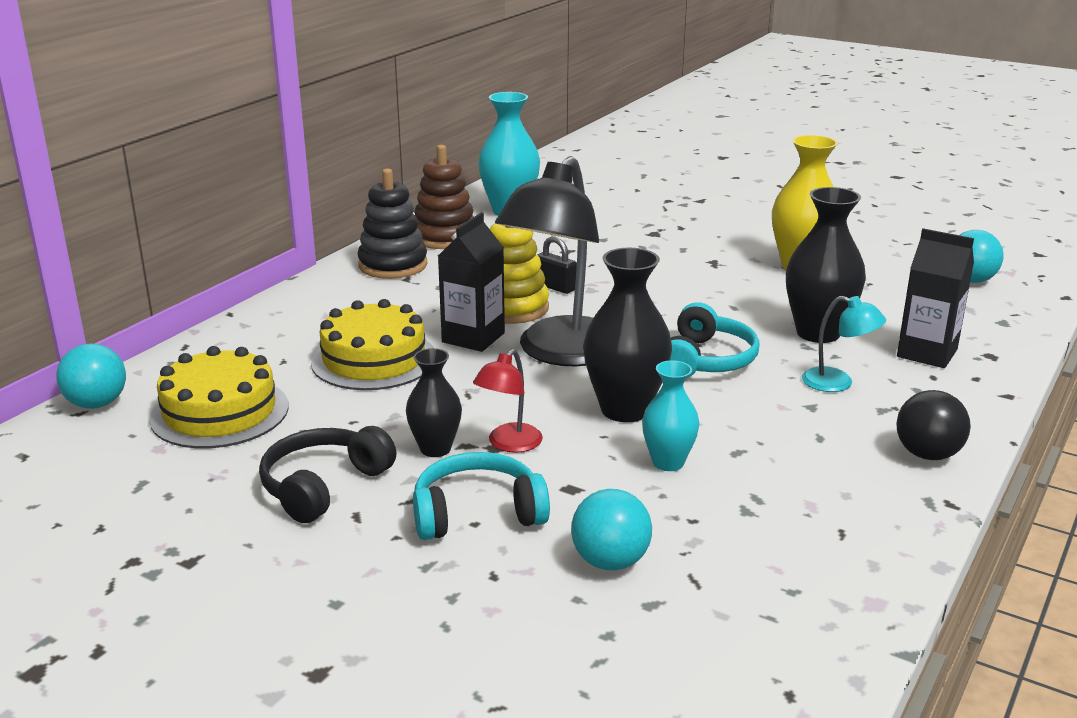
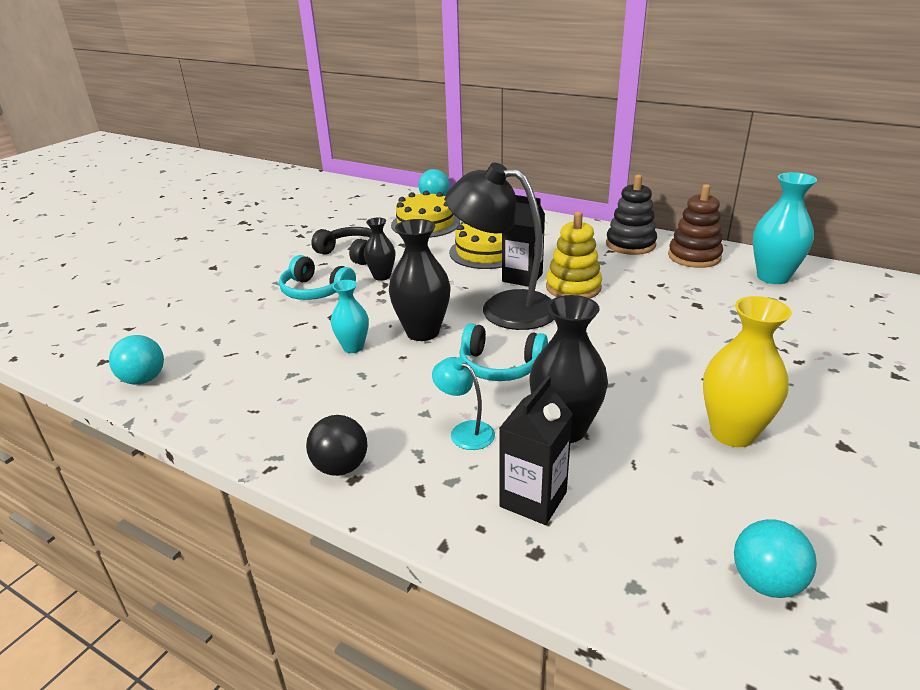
camera: 90 degrees right, 5 degrees up
(477, 513) = (315, 291): turquoise headphones -> turquoise headphones turned 135 degrees clockwise
(509, 444) = (384, 296): red lamp -> none
(555, 287) = (618, 302): black padlock -> none
(610, 562) = (258, 328): turquoise ball -> turquoise ball (143, 379)
(838, 383) = (465, 431): turquoise lamp -> turquoise lamp turned 105 degrees clockwise

